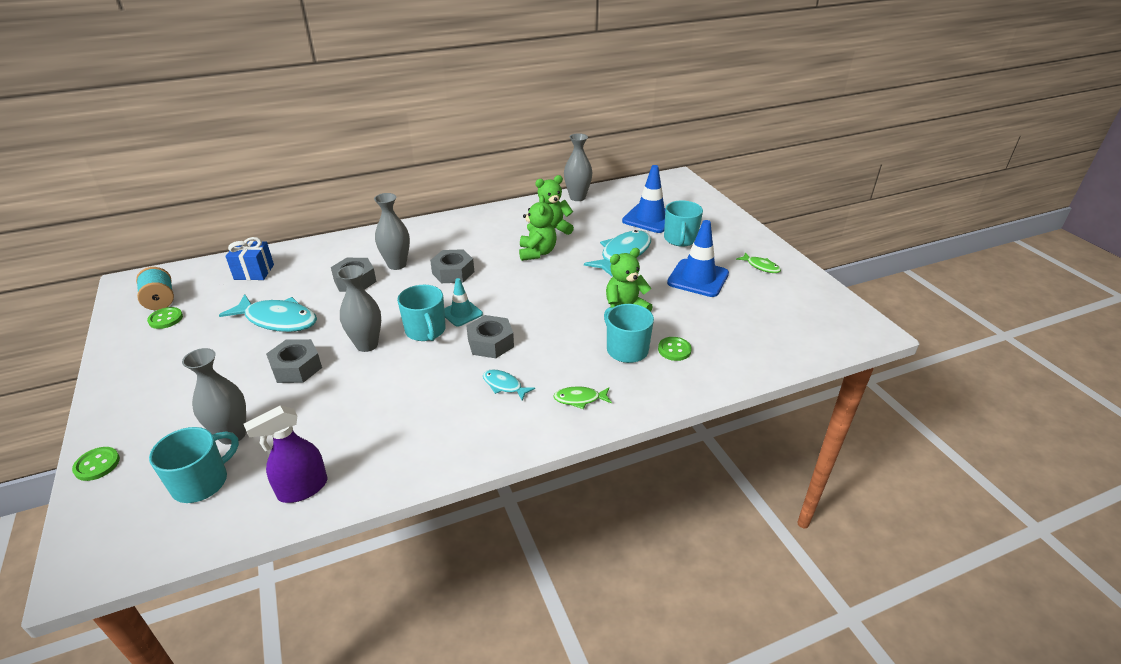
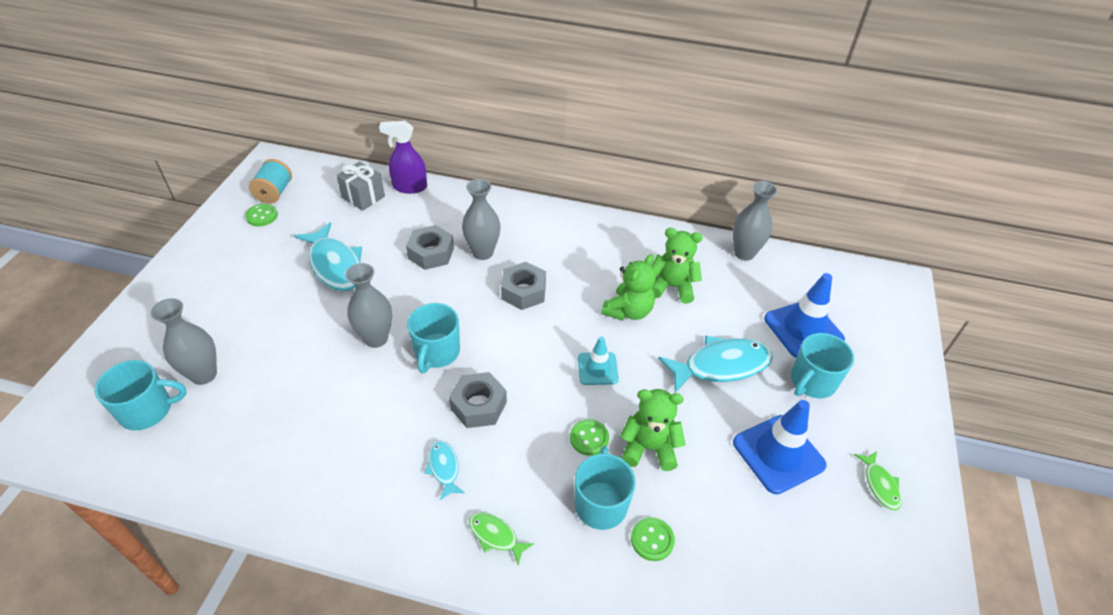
camera: 35 degrees right, 10 degrees up
(97, 465) = (106, 344): green button -> green button (589, 438)
(254, 272) = (363, 197): blue gift -> grey gift
(296, 368) = (303, 330): grey nut -> none
(302, 489) = (200, 469): purple spray bottle -> purple spray bottle (409, 187)
(461, 313) = (486, 350): turquoise traffic cone -> turquoise traffic cone (597, 369)

